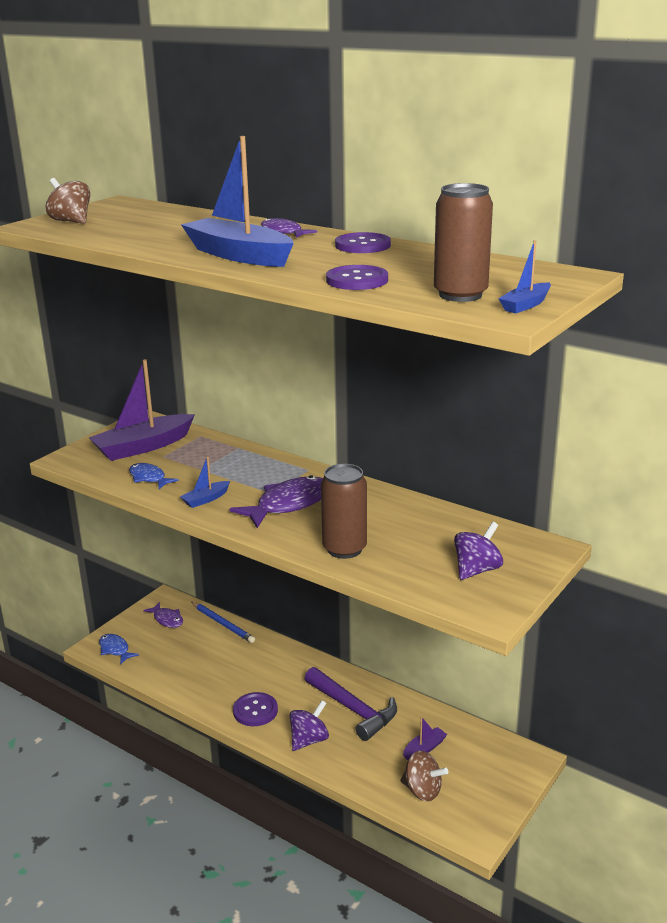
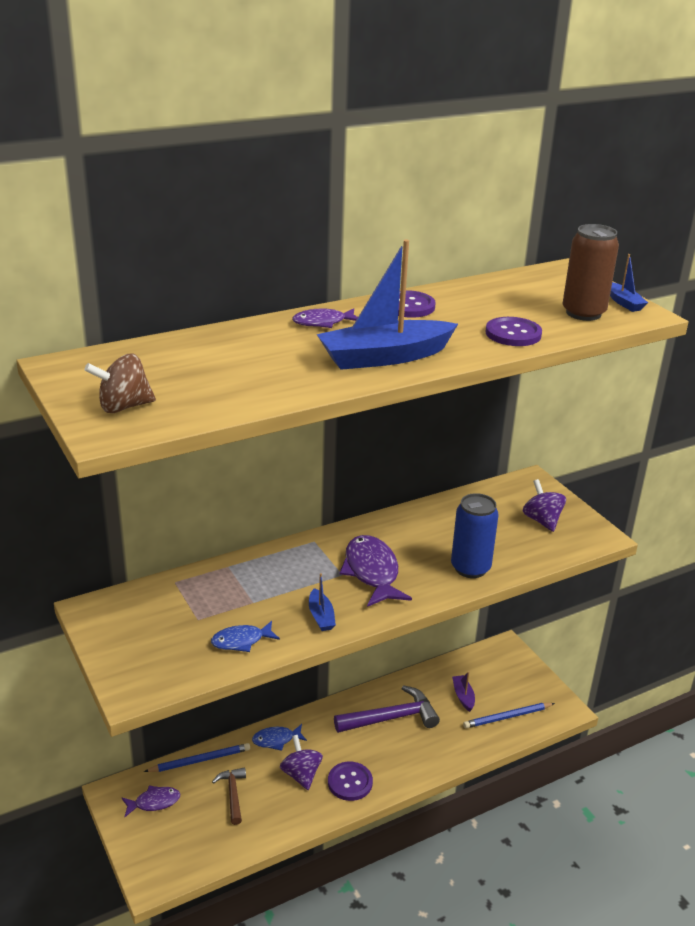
camera: 65 degrees left, 5 degrees up
(115, 649) = (171, 863): blue fish -> blue fish (276, 740)
(143, 447) = (161, 627): purple boat -> none
(199, 653) = (232, 794): none -> brown hammer
(309, 740) = (411, 760): purple spinning top -> purple spinning top (301, 774)
(344, 549) = (470, 568): brown can -> blue can
(422, 790) = (507, 717): brown spinning top -> blue pencil

